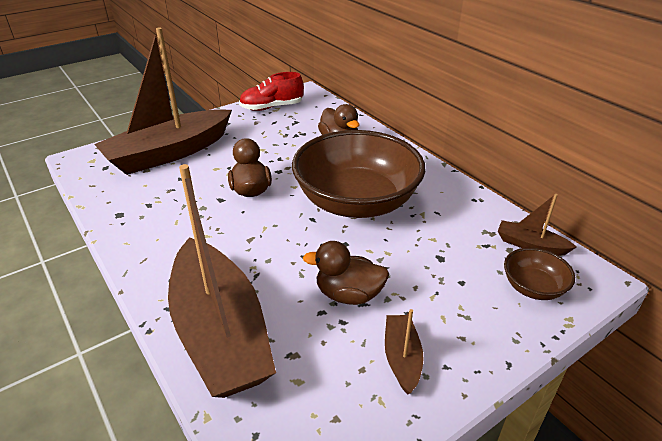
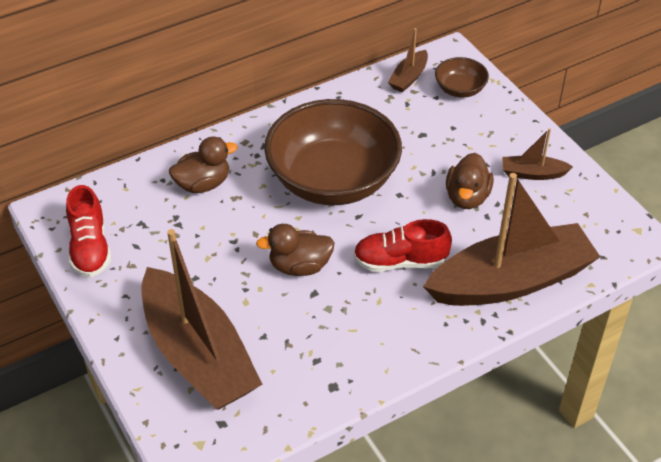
camera: 85 degrees left, 10 degrees up
(254, 247) = (400, 261): none -> red shoe

